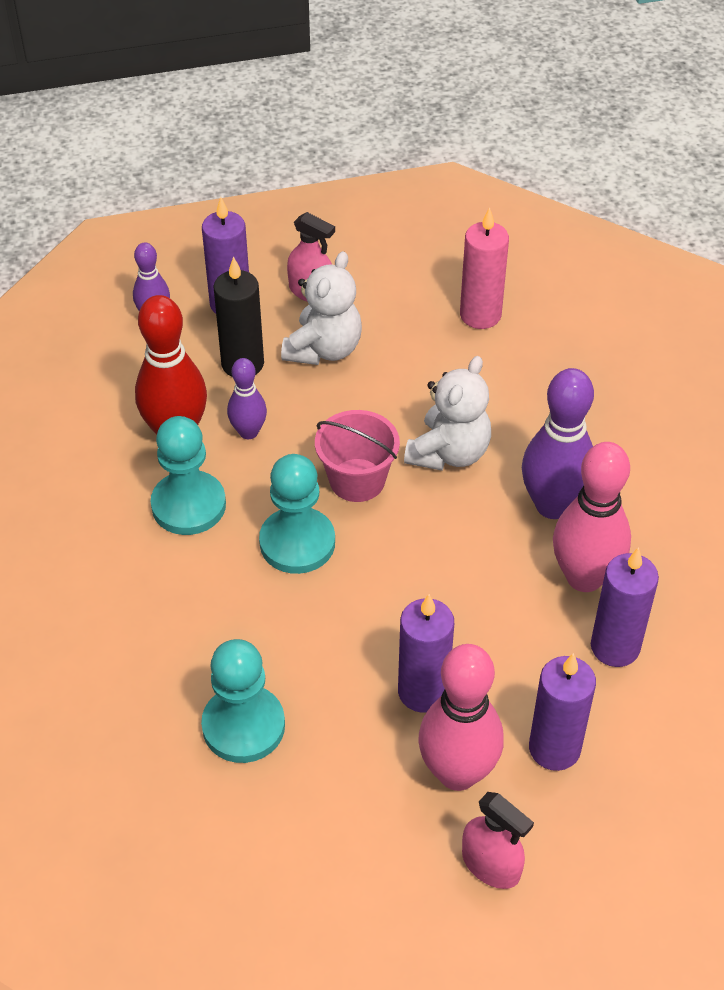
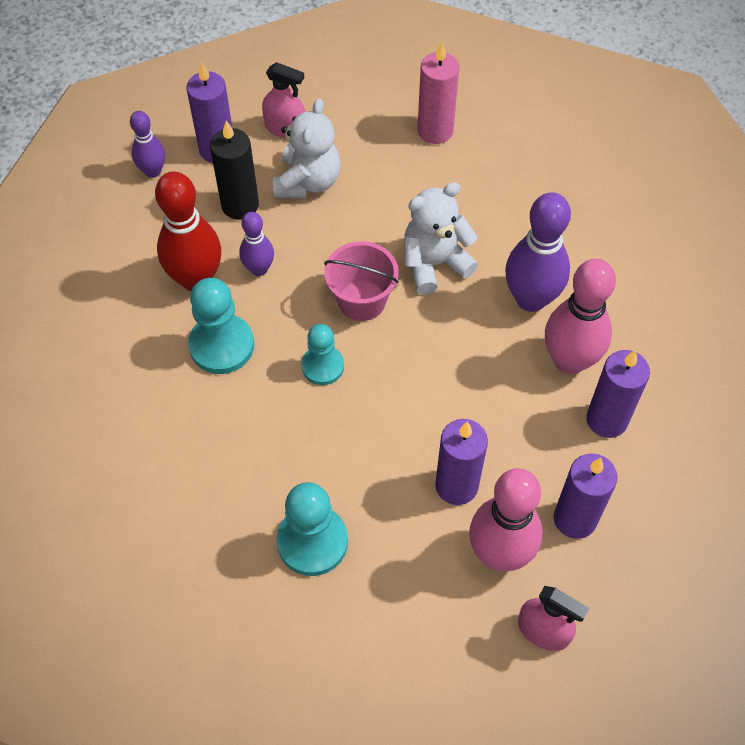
camera: 10 degrees left, 10 degrees up
(297, 543) = (322, 366): turquoise pawn -> turquoise pawn, size x0.65
(449, 453) = (434, 263): white teddy bear -> white teddy bear turned 135 degrees counterclockwise

